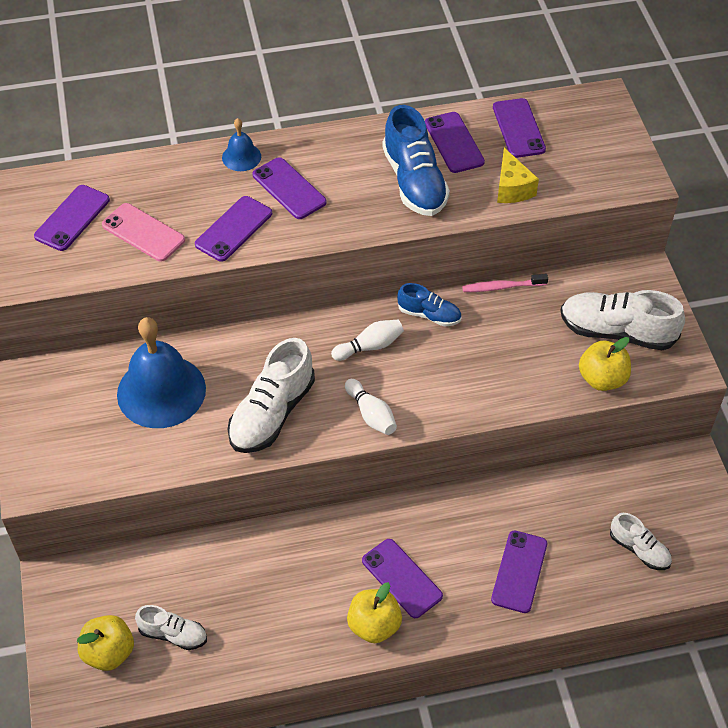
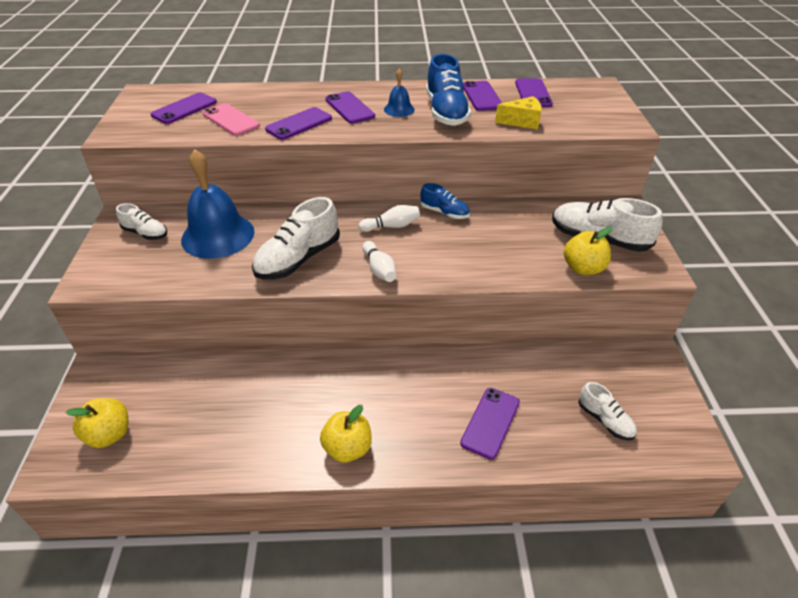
camera: 10 degrees right, 10 degrees down
(173, 634) = (170, 428): white shoe -> white shoe (145, 233)
(241, 157) = (322, 90): blue bell -> blue bell (399, 109)
(401, 578) = (383, 412): purple phone -> none
(502, 287) = (506, 202): pink toothbrush -> none
(512, 188) = (522, 122): yellow cheese -> yellow cheese turned 90 degrees counterclockwise

